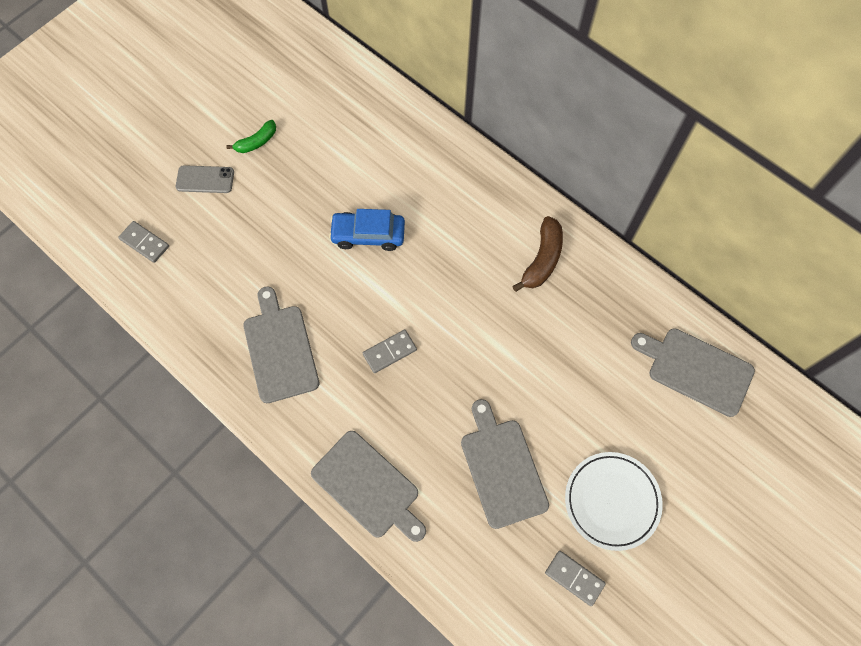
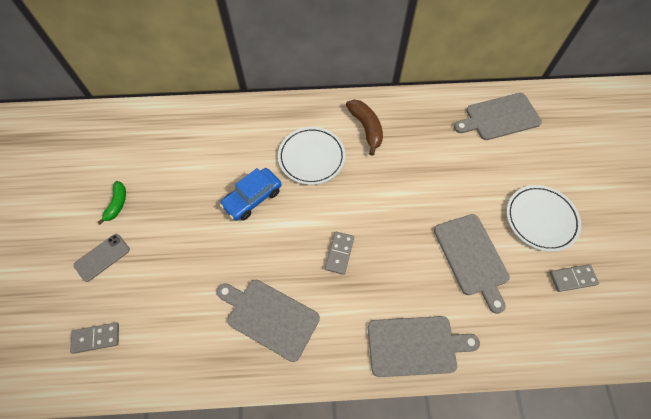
camera: 45 degrees left, 5 degrees down
(459, 243) = (311, 157): none -> white plate
(502, 468) = (472, 257): grey cutting board -> grey cutting board turned 135 degrees counterclockwise

